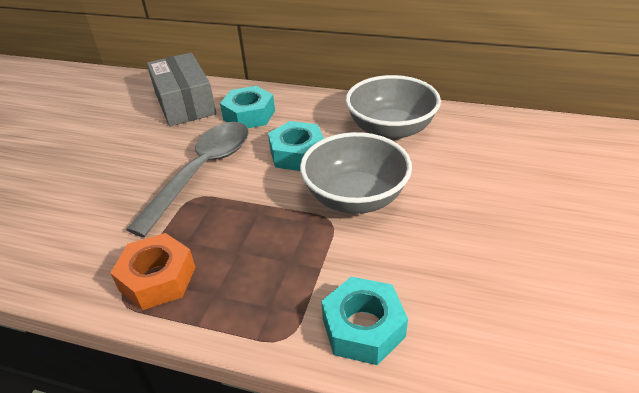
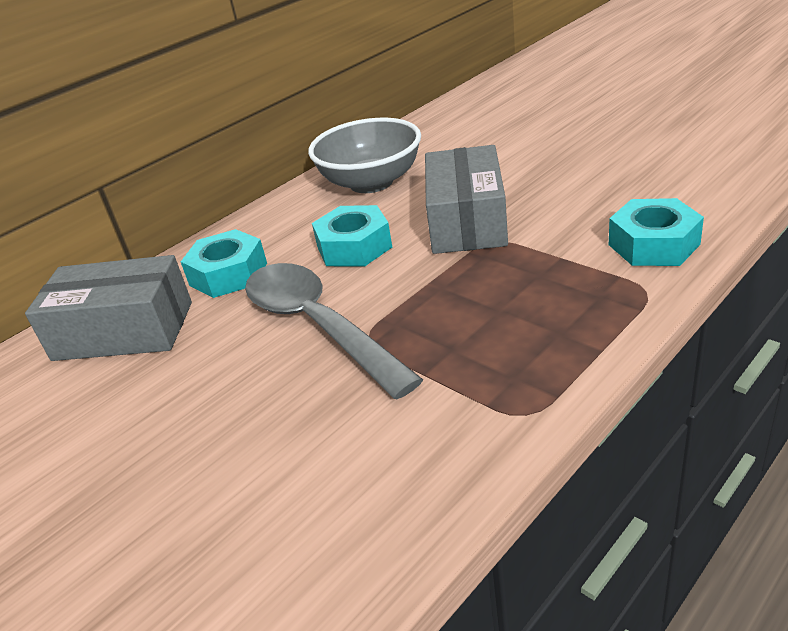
camera: 60 degrees left, 5 degrees down
(158, 278) = (506, 378): orange nut -> none
(355, 197) = (467, 221): grey bowl -> grey box

